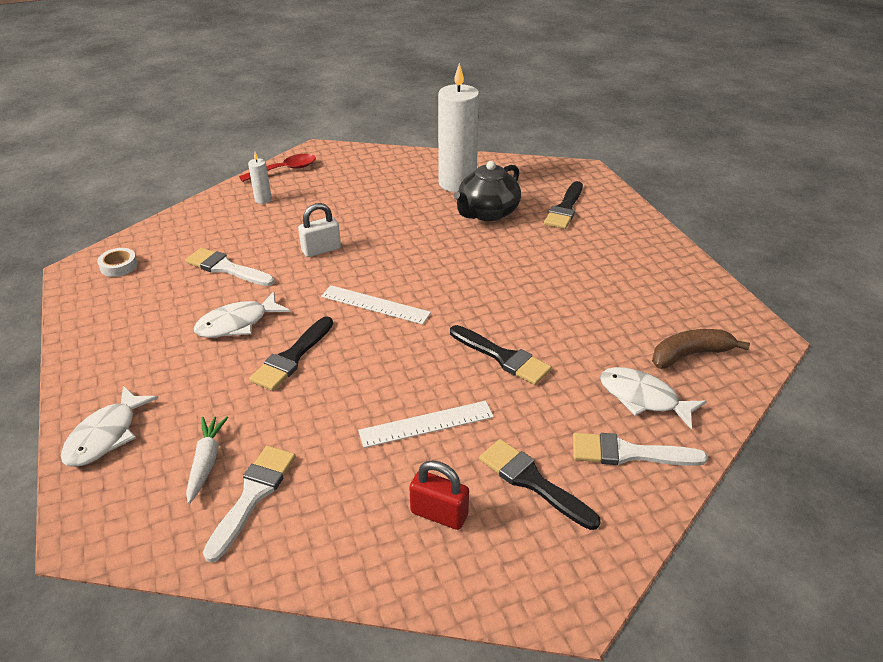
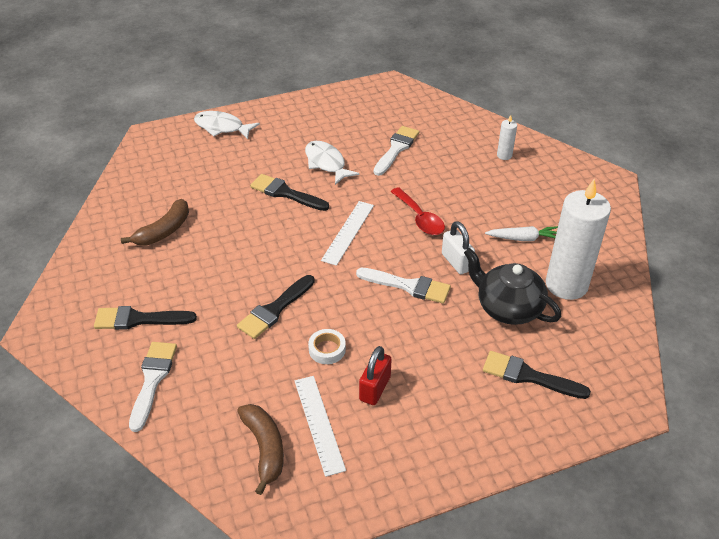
camera: 90 degrees right, 5 degrees up
(119, 266) = (396, 99): white tape -> white tape (327, 349)
(206, 462) = (192, 168): white carrot -> white carrot (523, 238)
(253, 495) = (160, 190): white brush -> white brush (408, 286)
(285, 170) = (562, 162): red spoon -> red spoon (420, 218)
(321, 250) = (427, 196): white padlock -> white padlock (456, 262)
(353, 478) = (164, 231): none -> brown banana
(426, 424) = (206, 264): white ruler -> white ruler (319, 424)
(439, 514) = (124, 271): red padlock -> red padlock (375, 388)
(532, 482) = (139, 319): black brush -> black brush turned 135 degrees counterclockwise
(643, 398) = (212, 400): white fish -> none

